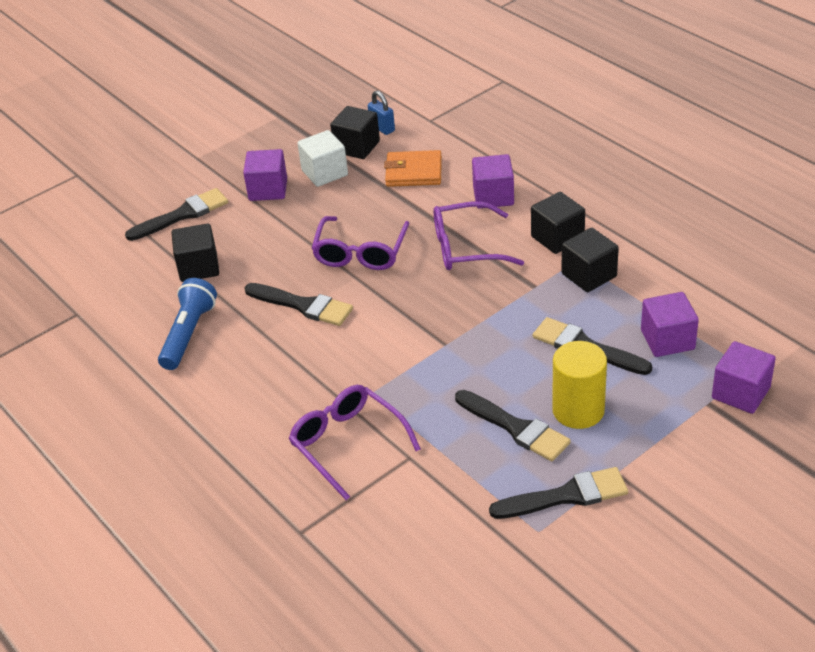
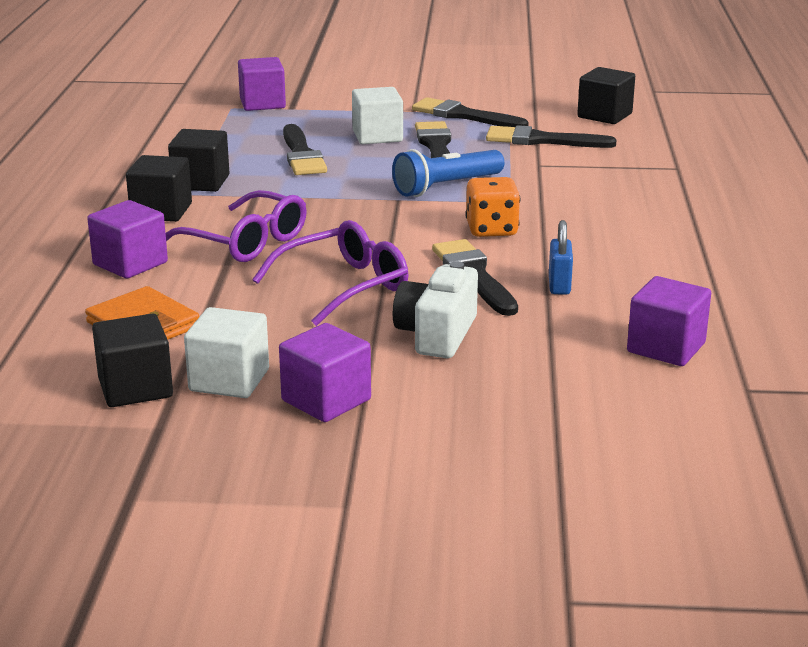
camera: 140 degrees left, 15 degrees down
(182, 215) = (477, 432): black brush -> black brush (541, 140)
(188, 334) = (626, 308): blue flashlight -> blue flashlight (446, 187)
(198, 267) = (537, 361): black cube -> black cube (604, 115)
(268, 253) = (437, 334): none -> white camera
(344, 353) = (491, 230): none -> orange dice
(347, 444) = (575, 187): purple glasses -> none
(382, 128) = (61, 392): blue padlock -> blue padlock (559, 285)
(578, 410) = (377, 136): yellow cylinder -> white cube
(667, 340) = (241, 135): purple cube -> purple cube (666, 347)

